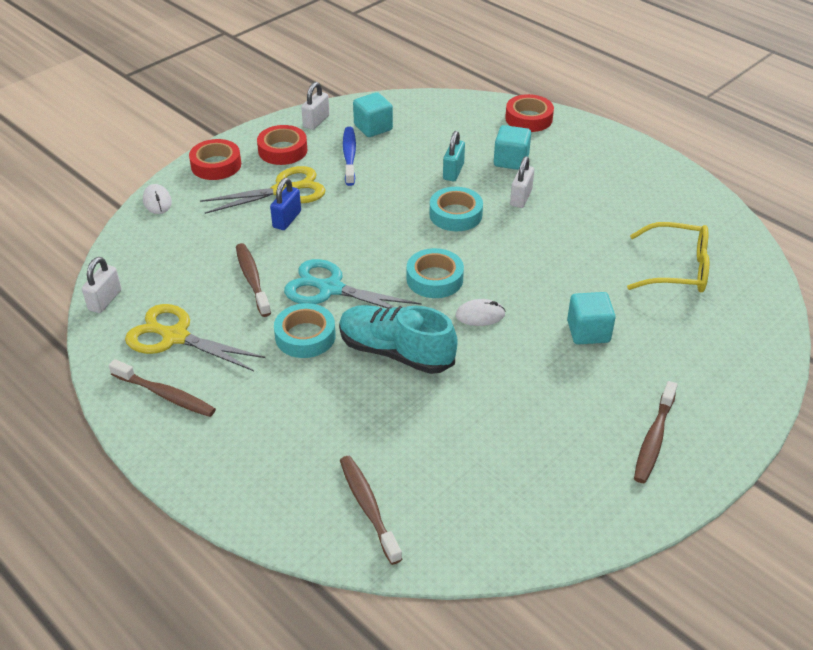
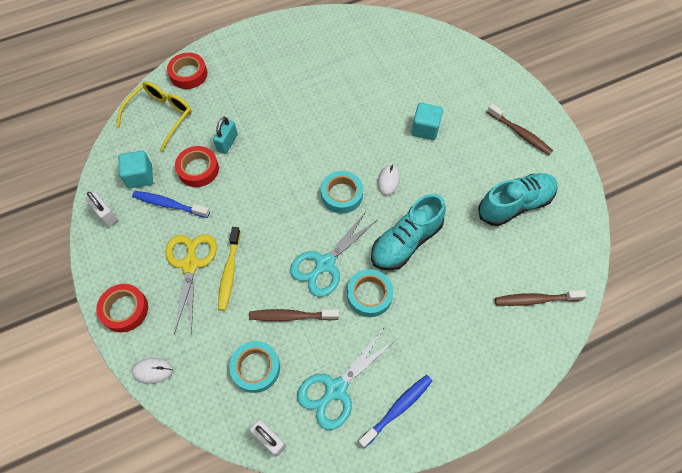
camera: 70 degrees left, 20 degrees up
(165, 395) = (398, 409): brown toothbrush -> blue toothbrush
(175, 337) = (336, 389): yellow scissors -> turquoise scissors
(282, 150) = (133, 251): red tape -> red tape (198, 169)
(287, 219) = (229, 272): blue padlock -> yellow toothbrush
(453, 172) = (227, 143): turquoise padlock -> turquoise padlock turned 75 degrees clockwise
(455, 214) = (278, 158): turquoise tape -> turquoise tape (256, 368)
(511, 161) = (233, 103): turquoise cube -> none
(517, 455) = (515, 205): none -> turquoise shoe
(521, 198) = (278, 114): white padlock -> none
(677, 269) = (387, 62): yellow glasses -> yellow glasses (161, 116)

